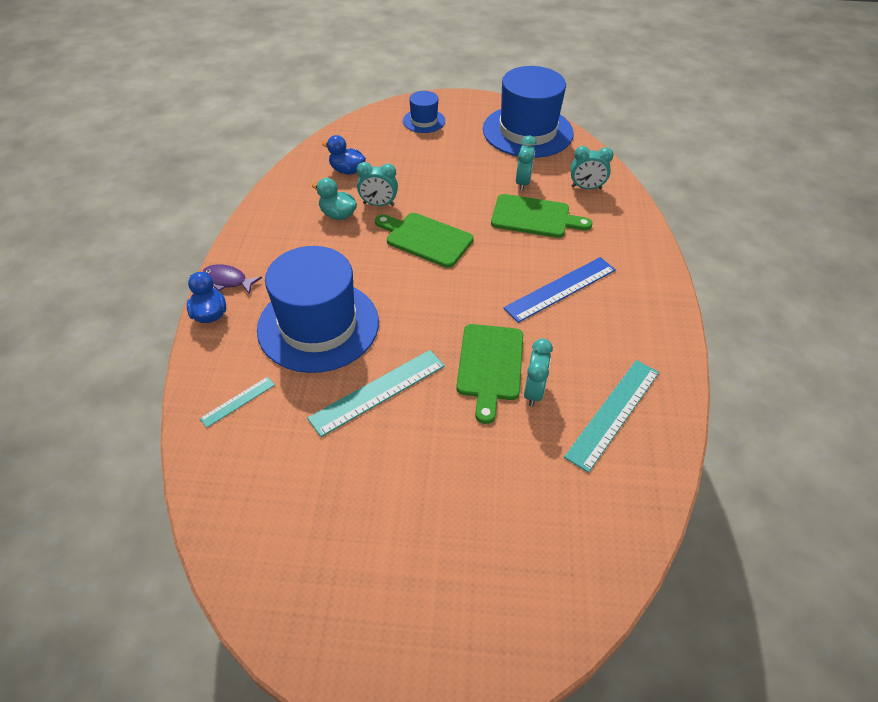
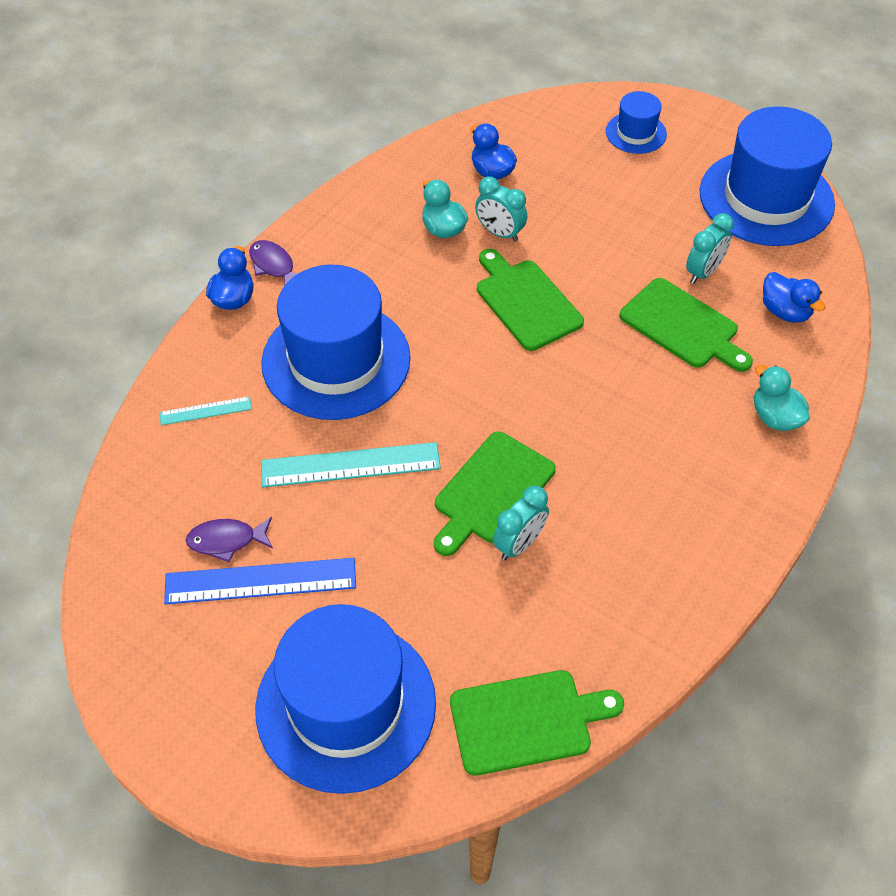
camera: 30 degrees right, 5 degrees up
(318, 490) = (226, 540): none -> purple fish
(495, 567) = (346, 705): none -> blue hat
(560, 289) = (644, 435): blue ruler -> blue ruler (260, 581)
(586, 187) = (785, 311): turquoise clock -> blue duck
(613, 413) = (592, 611): turquoise ruler -> none
(627, 247) = (775, 417): none -> turquoise duck
(628, 509) = (527, 721): none -> green cutting board

